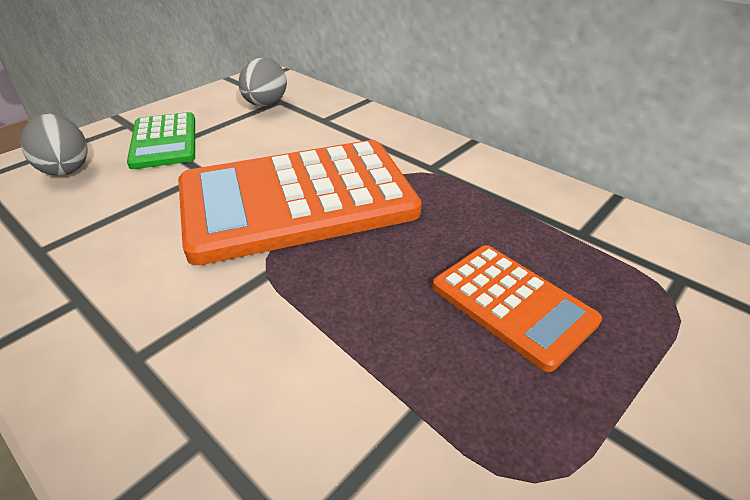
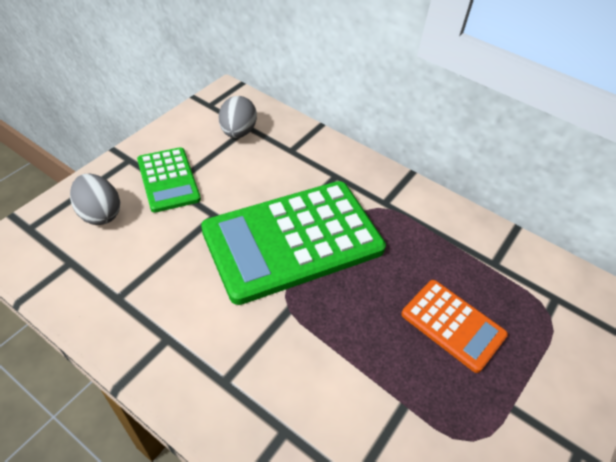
camera: 10 degrees left, 10 degrees up
(297, 200) = (293, 240): orange calculator -> green calculator

